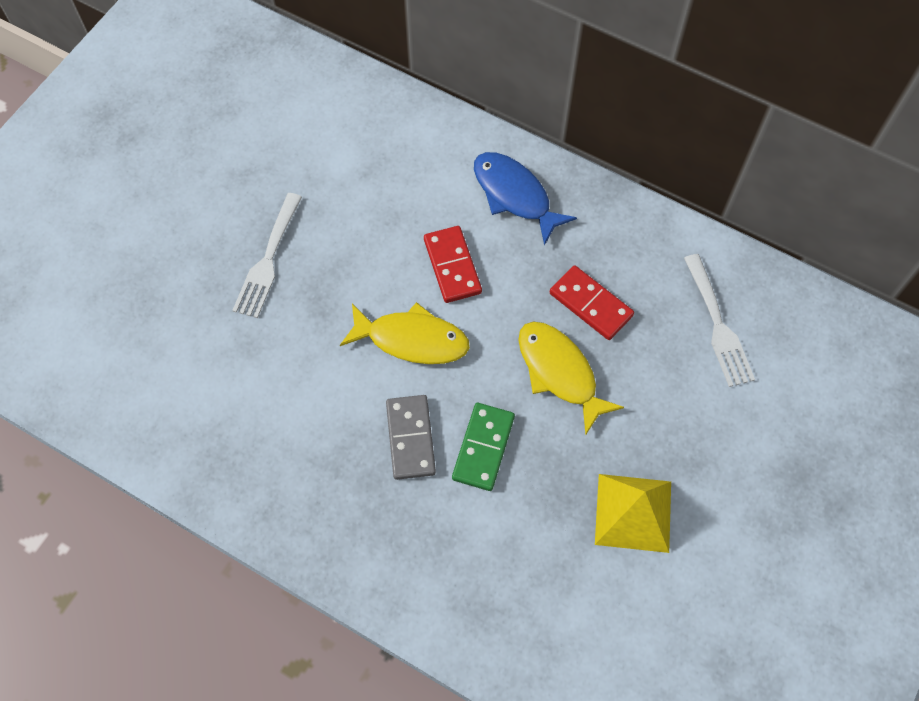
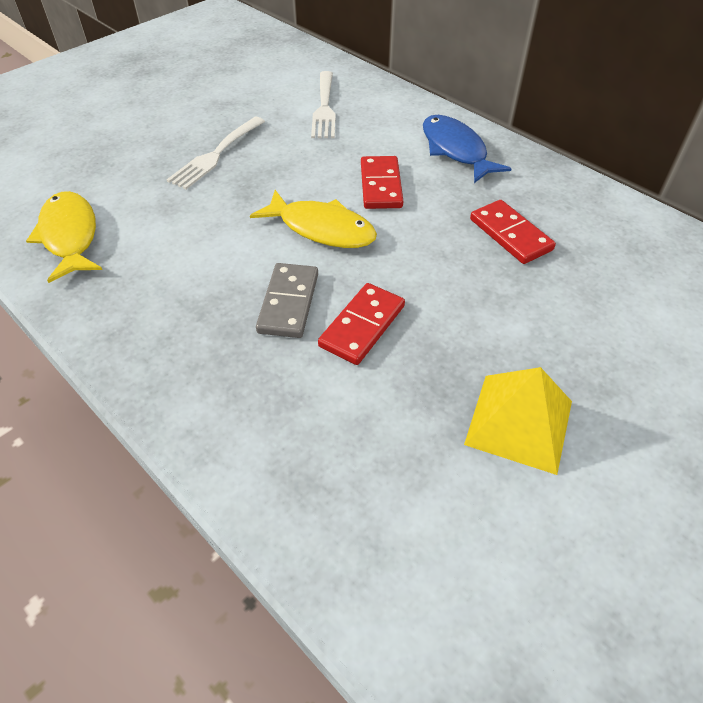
camera: 15 degrees right, 15 degrees down
(483, 448) = (362, 326): green domino -> red domino
(559, 372) = (464, 280): yellow fish -> yellow fish (70, 236)
(717, 325) = (646, 273): white fork -> white fork (324, 107)

